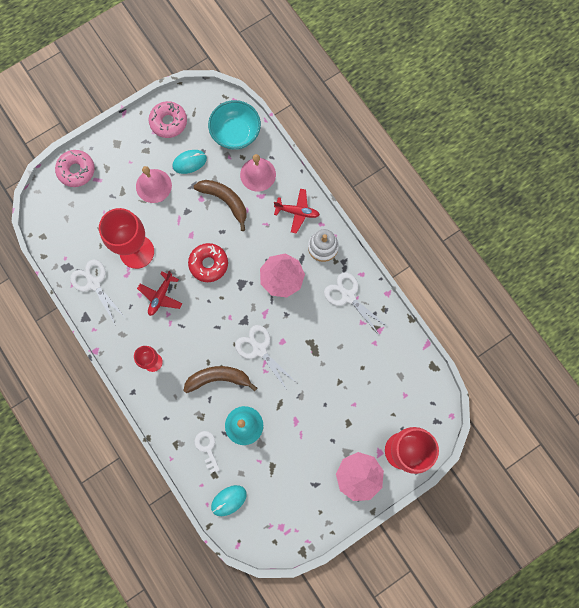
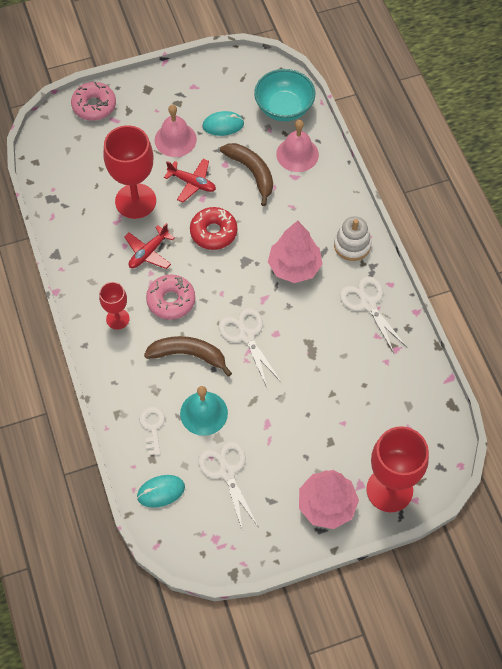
camera: 15 degrees right, 15 degrees down
(94, 283) = (77, 222): white scissors -> white scissors (227, 472)
(168, 122) = (211, 81): pink donut -> pink donut (171, 300)
(297, 212) = (332, 202): red plane -> red plane (192, 183)

